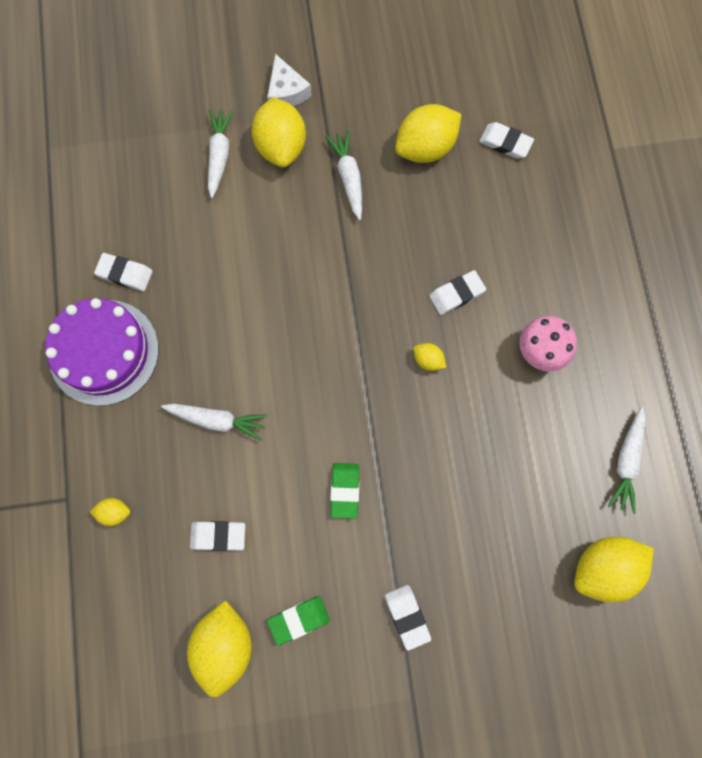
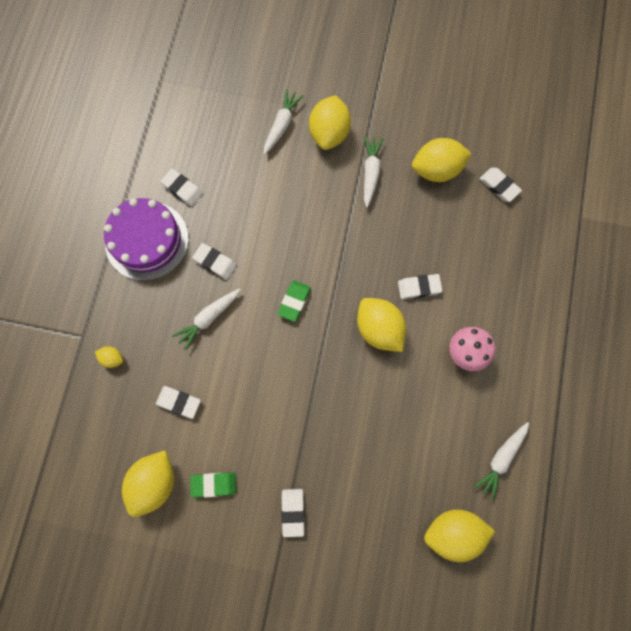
camera: 20 degrees right, 0 degrees up
(199, 349) = (215, 262): none -> white eraser
(217, 420) = (208, 318): white carrot -> white carrot turned 105 degrees clockwise
(286, 91) = (348, 94): white cheese -> none
(345, 490) = (282, 403): green eraser -> green eraser (294, 301)
(428, 360) = (379, 329): yellow lemon -> yellow lemon, size x2.15

